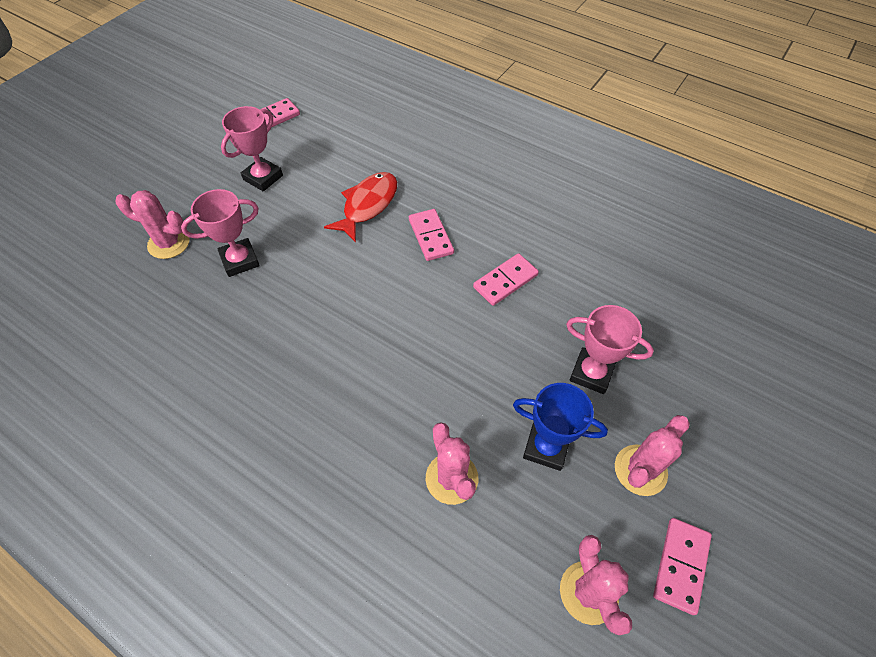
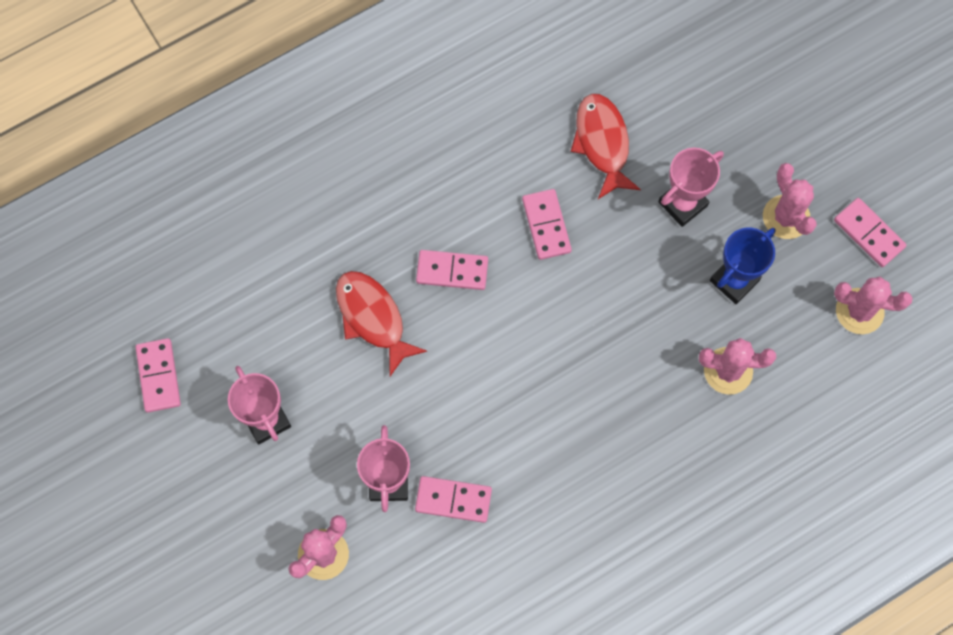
camera: 65 degrees left, 15 degrees up
(239, 306) = (453, 500): none -> pink domino
(602, 292) = (602, 143): none -> red fish

